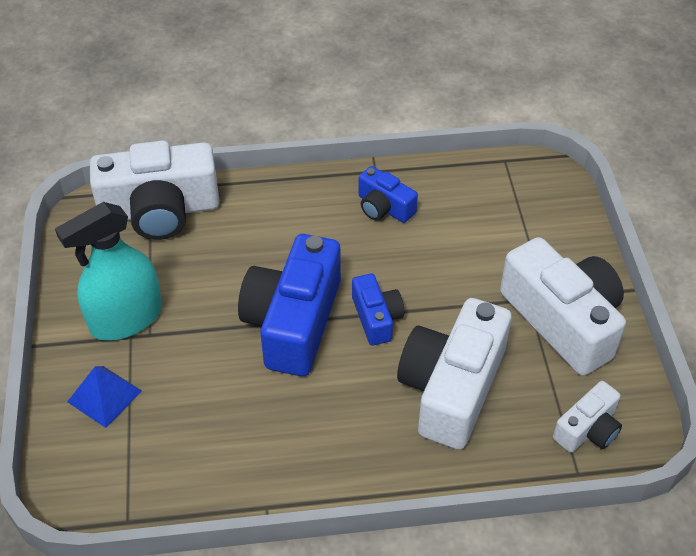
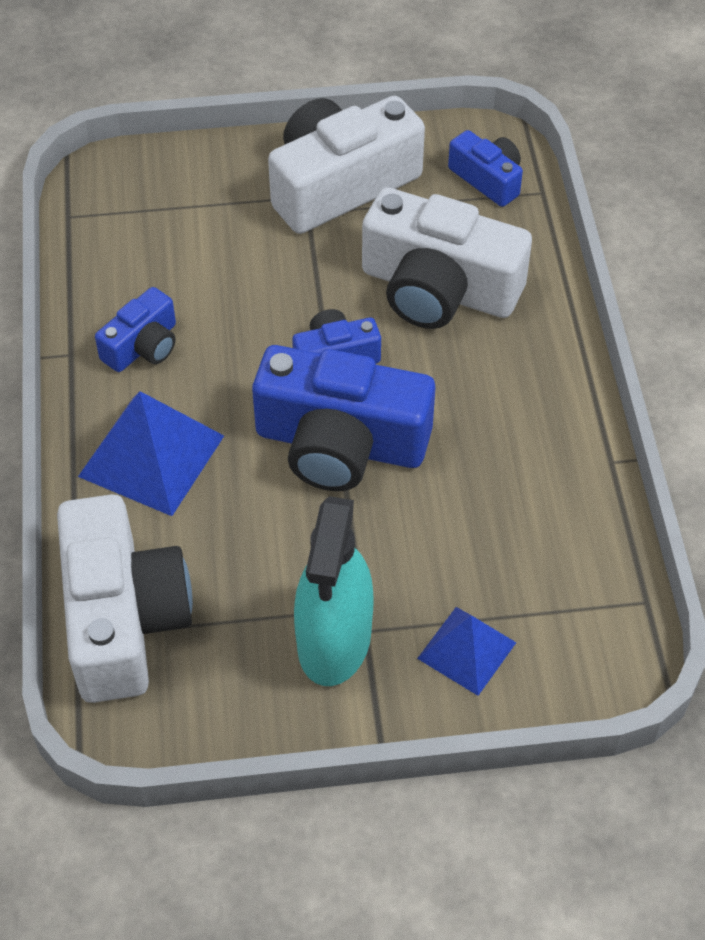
camera: 90 degrees left, 5 degrees up
(126, 319) = (334, 639): turquoise spray bottle -> turquoise spray bottle turned 45 degrees clockwise
(287, 217) = (152, 455): none -> blue pyramid
(587, 429) = (487, 179): white camera -> blue camera

